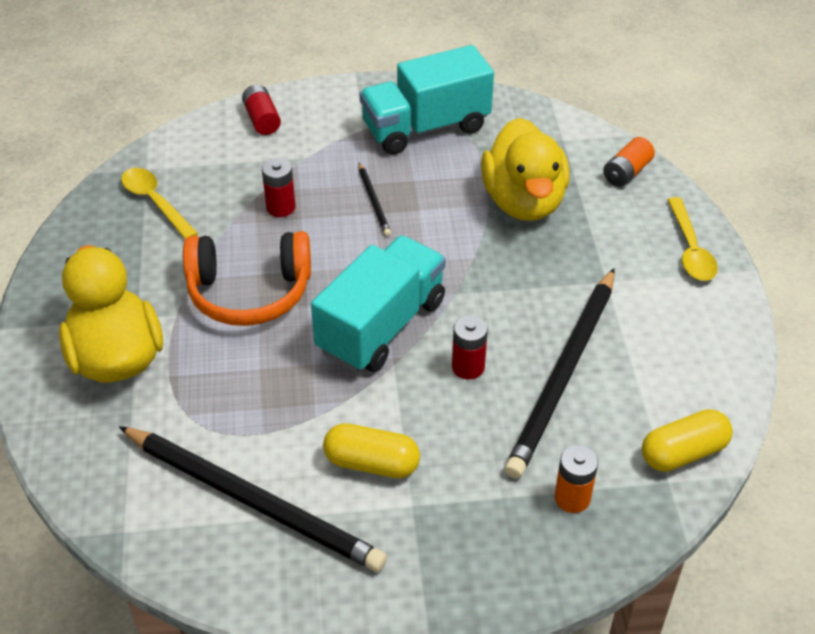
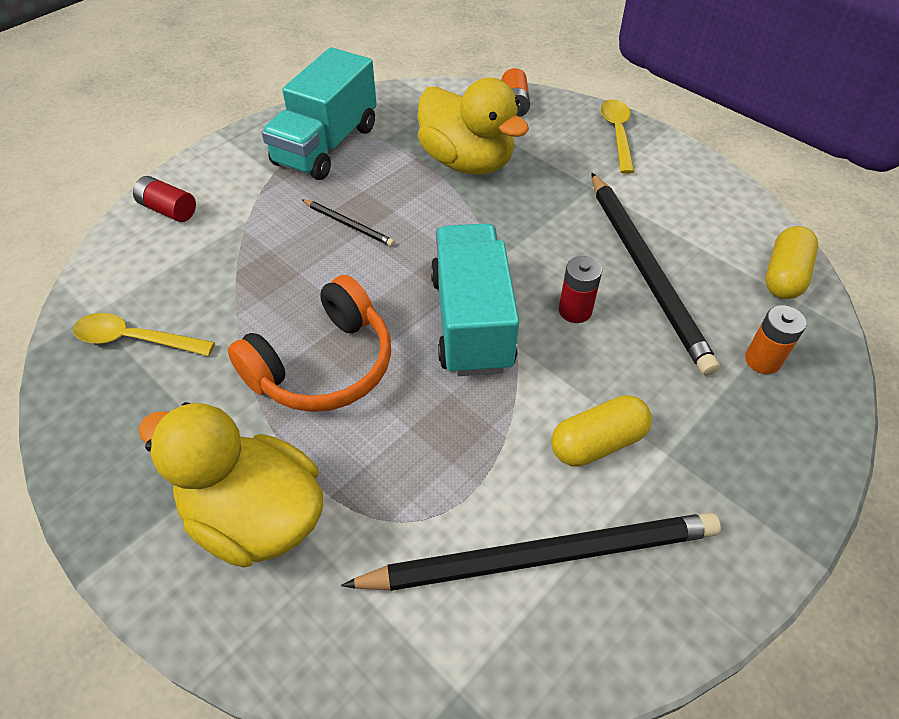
camera: 40 degrees left, 5 degrees up
(281, 207) = (270, 274): red battery -> none
(690, 249) = (617, 134): yellow spoon -> yellow spoon turned 135 degrees counterclockwise

